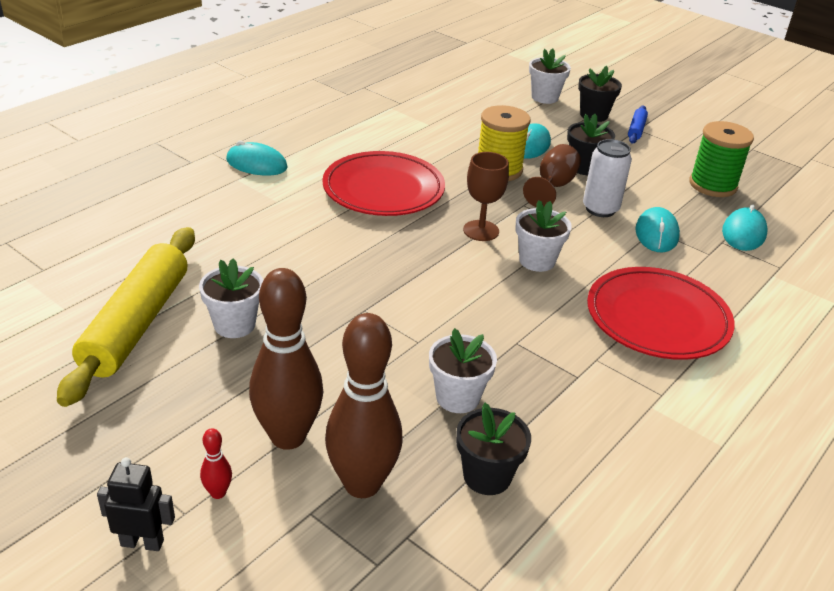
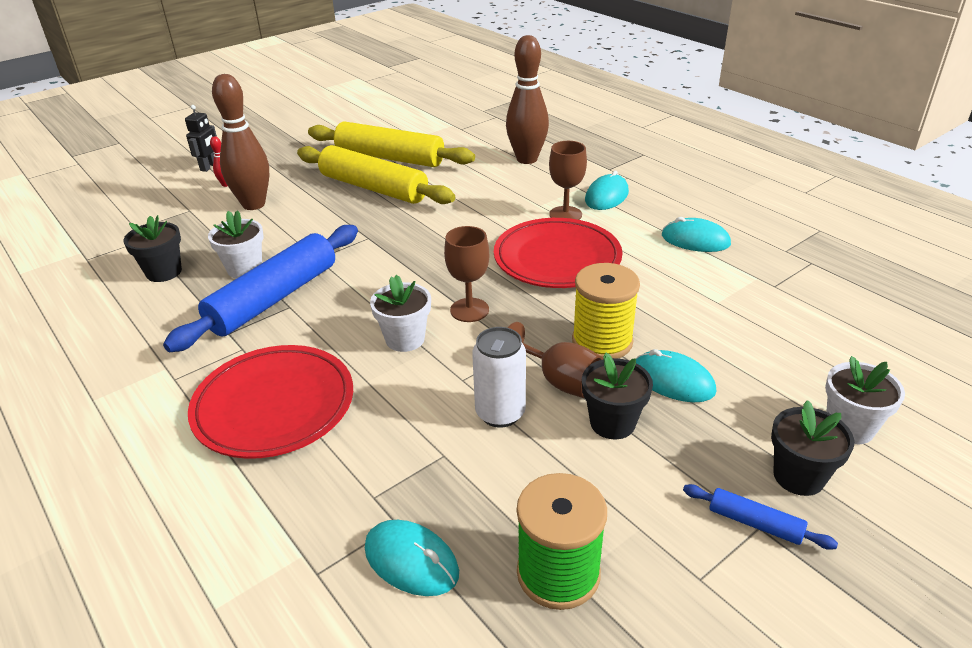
camera: 105 degrees right, 0 degrees up
(234, 325) = (374, 188): white flower pot -> yellow rolling pin
(298, 186) = (565, 215): none -> brown goblet
(362, 484) = (196, 226): brown bowling pin -> brown bowling pin (527, 159)
(507, 357) = (274, 298): none -> blue rolling pin
(656, 233) = (432, 454): turquoise mouse -> turquoise mouse (695, 240)

